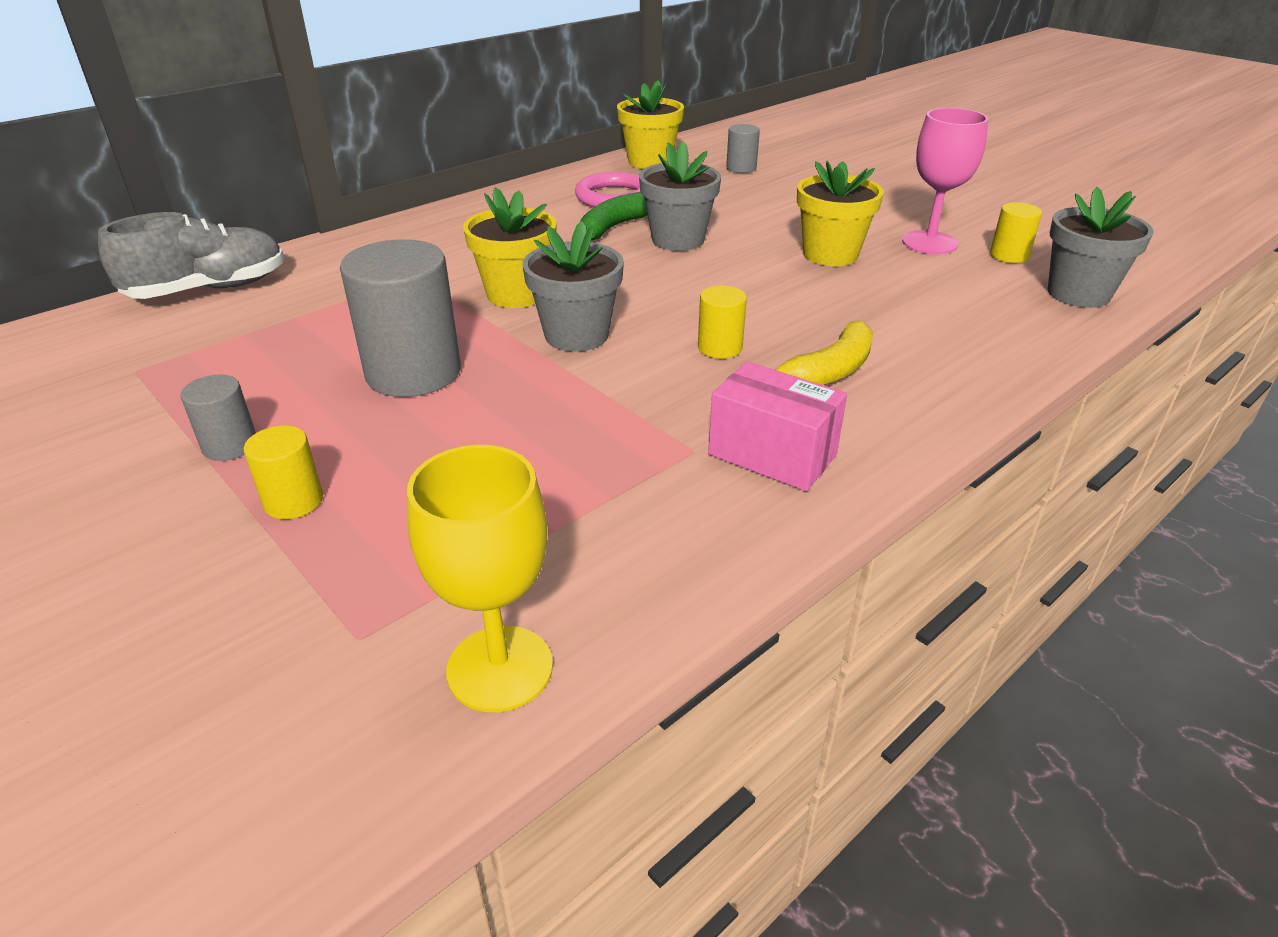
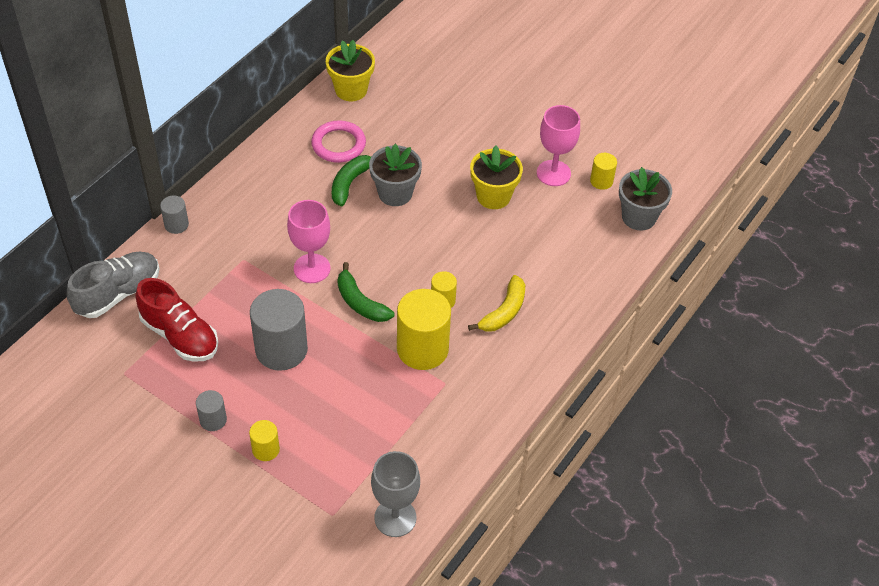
camera: 15 degrees left, 15 degrees up
(261, 339) = (180, 335): none -> red shoe
(500, 668) = (395, 518): yellow goblet -> grey goblet
(516, 294) = (312, 268): yellow flower pot -> pink goblet
(576, 335) = (360, 302): grey flower pot -> green banana
(664, 400) = (422, 349): none -> yellow cylinder
(741, 168) = (419, 90): grey cylinder -> grey cylinder (176, 224)
(772, 455) = (483, 380): pink box -> none

